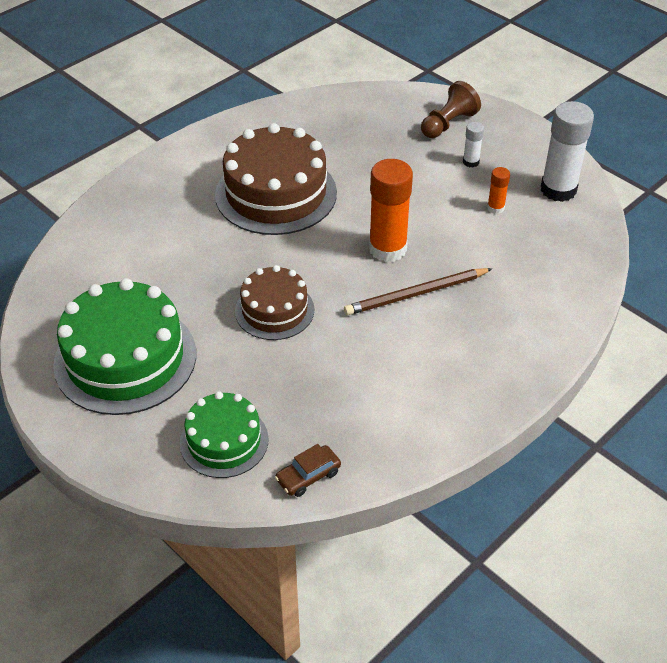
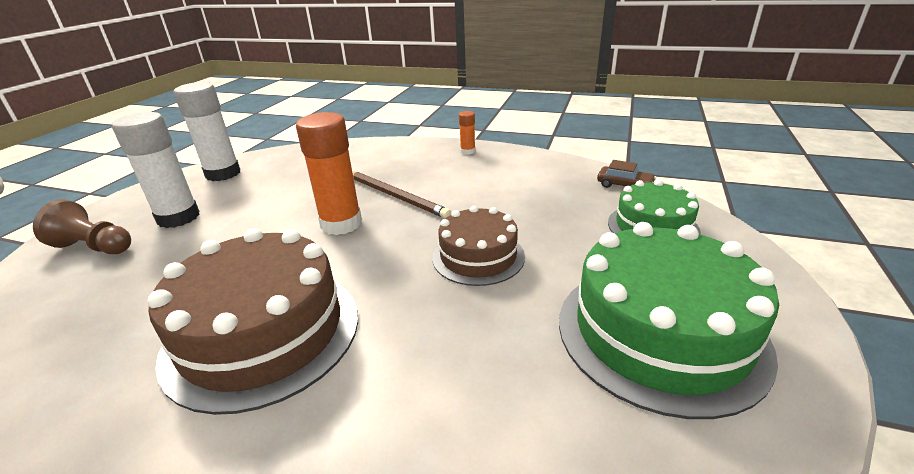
camera: 115 degrees left, 15 degrees down
(471, 162) = (178, 217): white glue stick -> white glue stick, size x2.10
(495, 208) = (256, 191): orange glue stick -> orange glue stick (467, 151)

